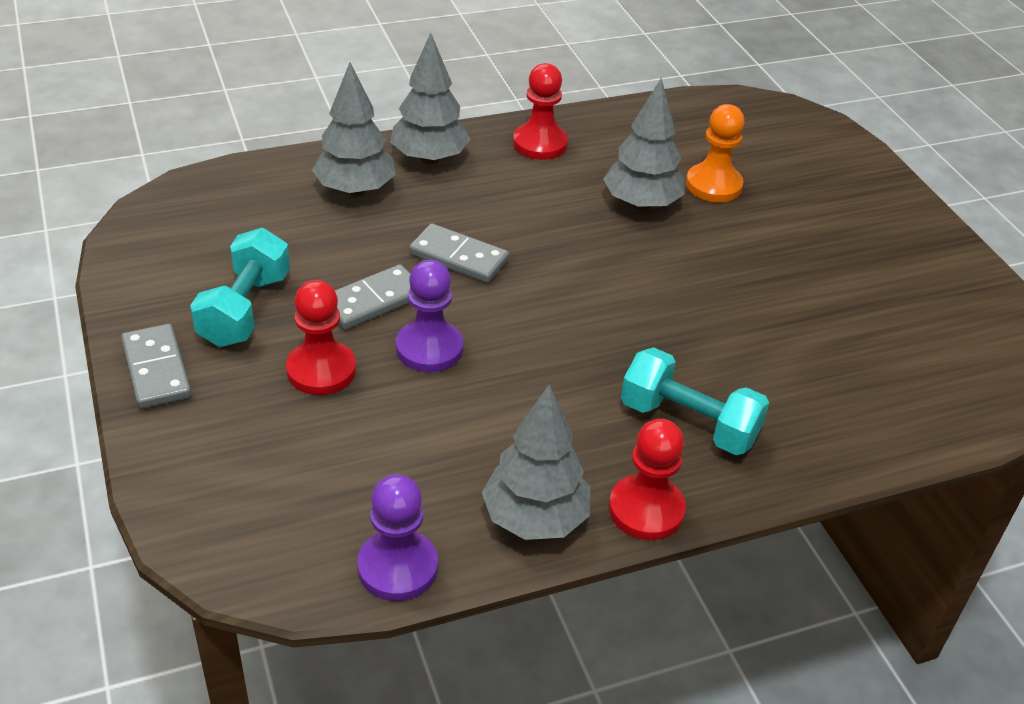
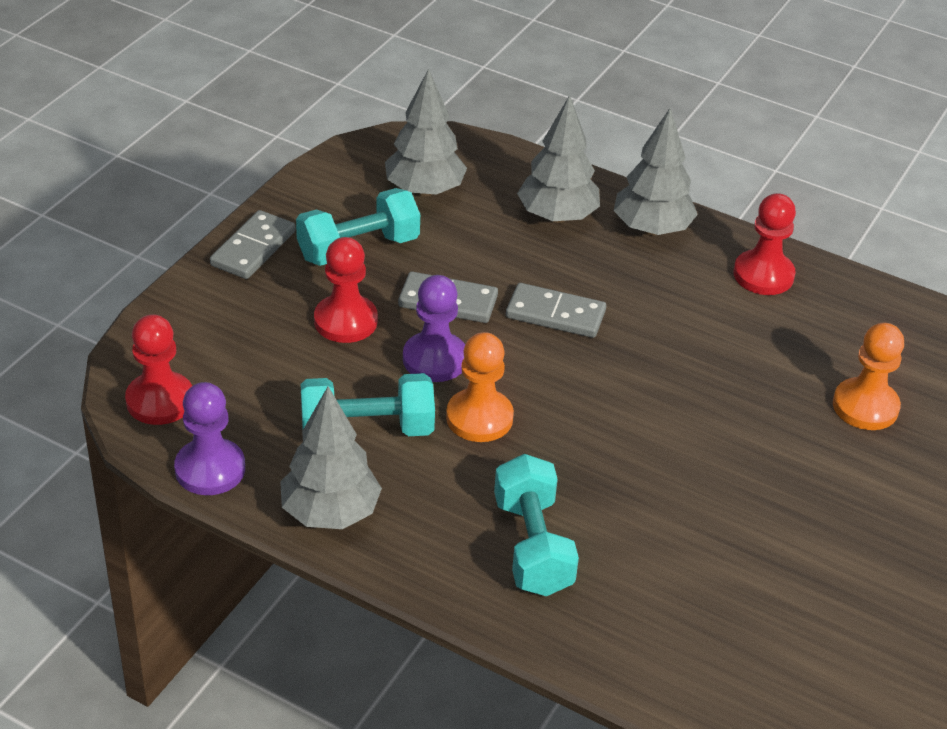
camera: 50 degrees right, 0 degrees up
(458, 257) = (555, 314): grey domino -> grey domino turned 60 degrees counterclockwise
(463, 436) = (367, 429): none -> turquoise dumbbell
(522, 365) = (479, 418): none -> orange pawn
(641, 204) = (771, 376): grey tree -> grey tree (424, 190)
(646, 510) = (408, 569): red pawn -> red pawn (160, 400)

